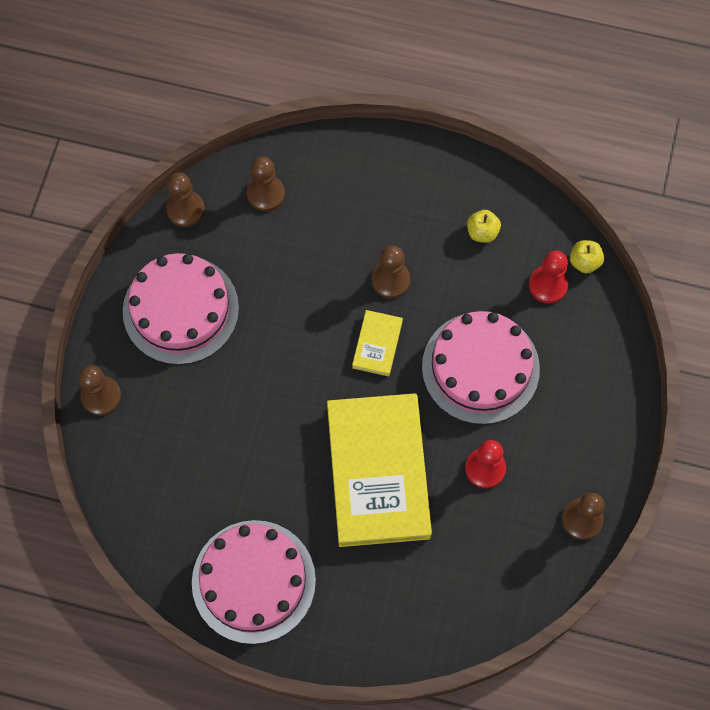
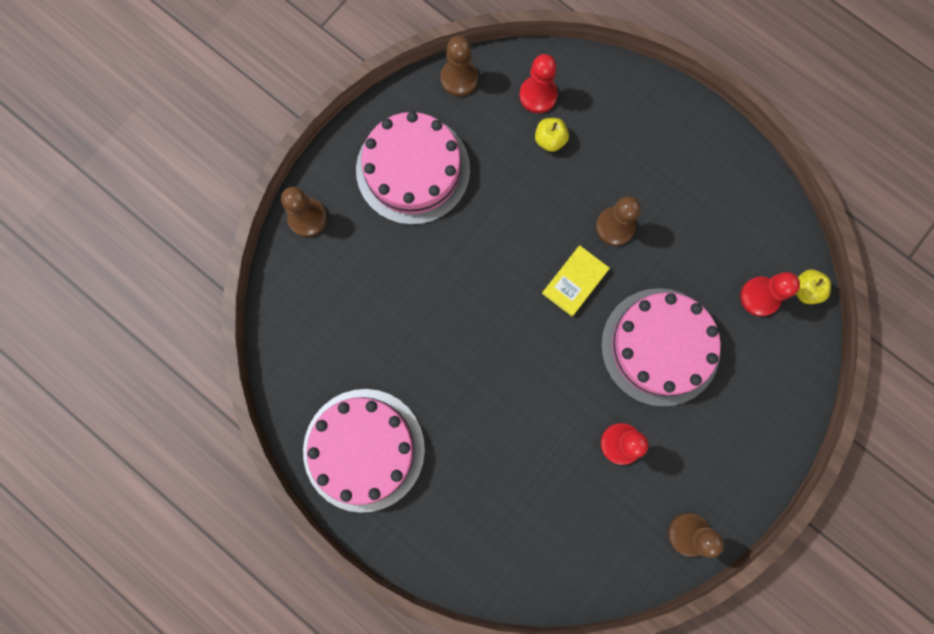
camera: 25 degrees right, 10 degrees up
(266, 194) = (538, 95): brown pawn -> red pawn
(378, 472) = (521, 401): yellow book -> none
(482, 232) = (721, 219): yellow apple -> yellow apple (550, 140)

